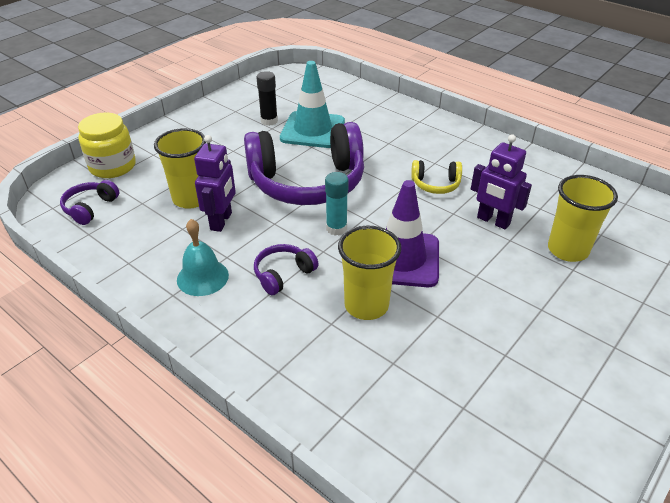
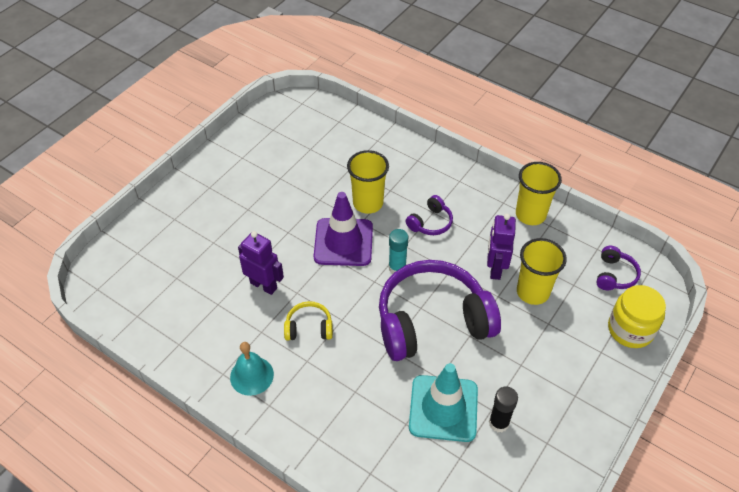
camera: 175 degrees right, 10 degrees up
(202, 277) = (488, 216): turquoise bell -> turquoise bell (251, 375)
(567, 250) = (210, 259): yellow cup -> yellow cup (530, 215)

